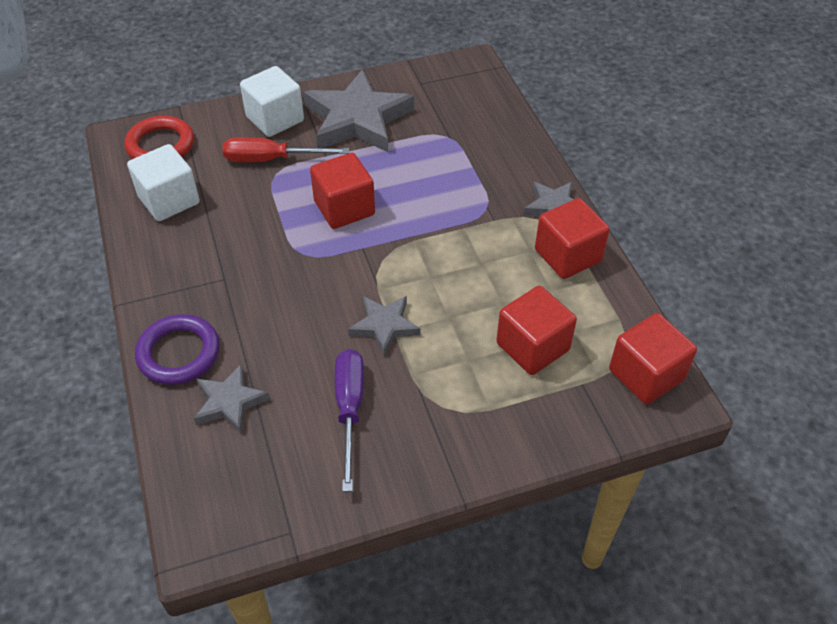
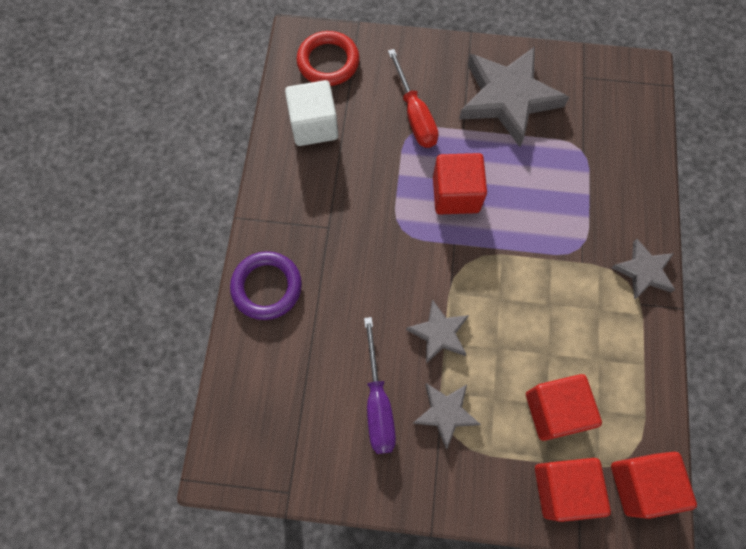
camera: 25 degrees right, 20 degrees up
(229, 402) = (288, 352): grey star -> grey star (445, 413)
(271, 159) = (414, 115): red screwdriver -> red screwdriver turned 135 degrees counterclockwise
(275, 119) = (435, 69): white cube -> none
(350, 409) = (377, 402): purple screwdriver -> purple screwdriver turned 150 degrees clockwise
(567, 256) = (631, 329): red cube -> red cube (563, 489)

